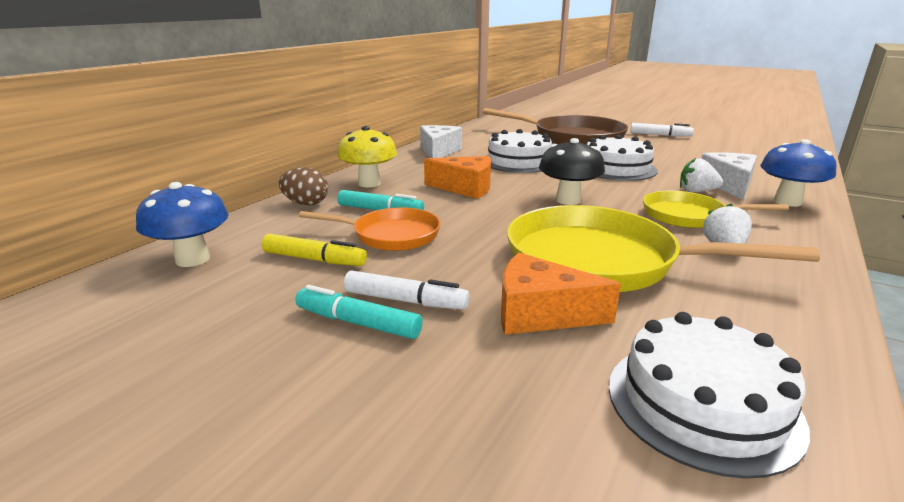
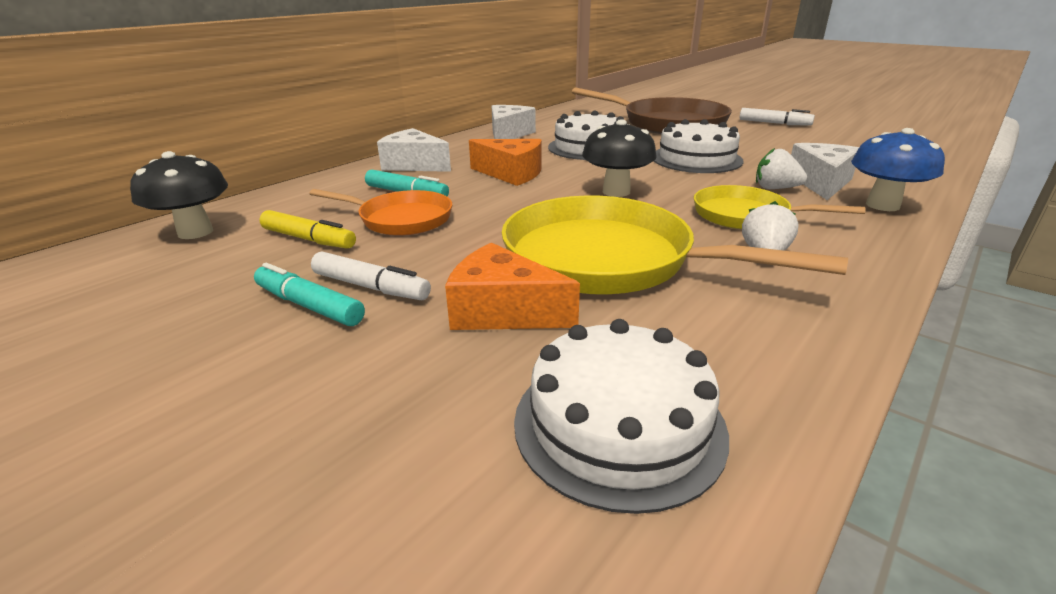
camera: 10 degrees right, 5 degrees up
(193, 259) = (195, 232): blue mushroom -> black mushroom
(306, 204) = (337, 183): brown egg -> none
(369, 183) = (414, 165): yellow mushroom -> white cheese

